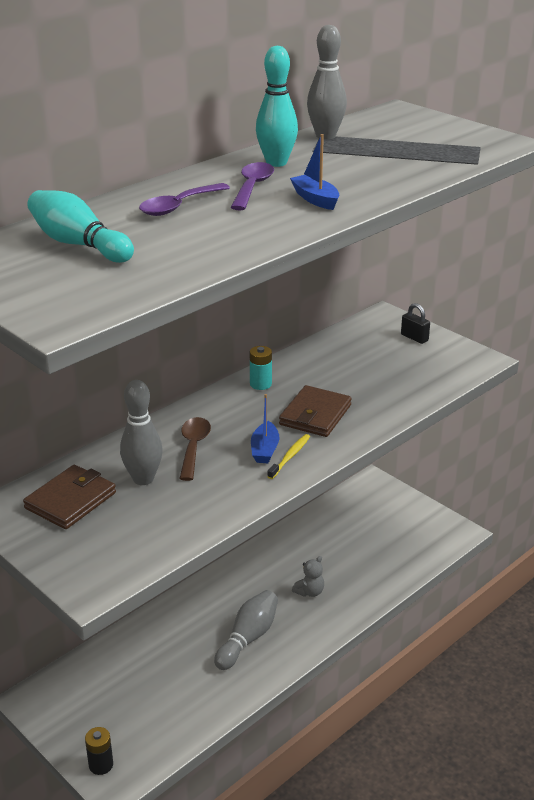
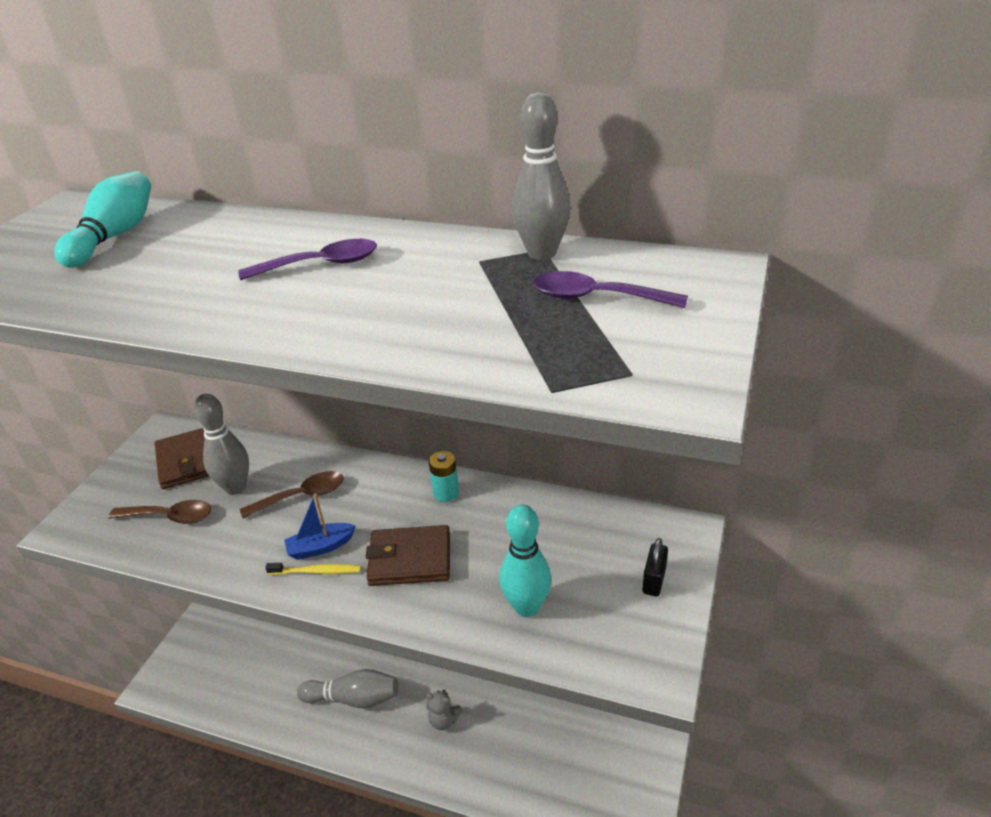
camera: 65 degrees right, 5 degrees up
(71, 500) = (187, 461): brown wallet -> brown wallet turned 60 degrees clockwise
(101, 765) = (170, 667): black battery -> none
(145, 521) = (170, 517): none -> brown spoon
(179, 206) = (238, 246): purple spoon -> purple spoon (596, 297)
(276, 163) = (414, 254): turquoise bowling pin -> turquoise bowling pin (526, 607)
(315, 199) = (305, 310): blue boat -> none

